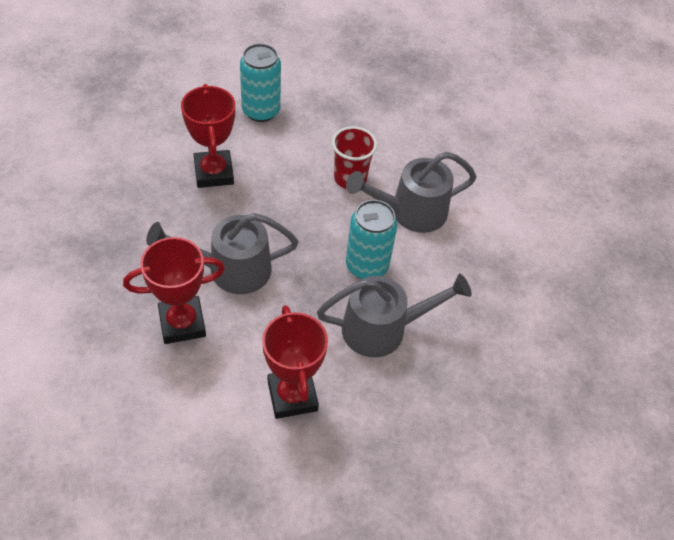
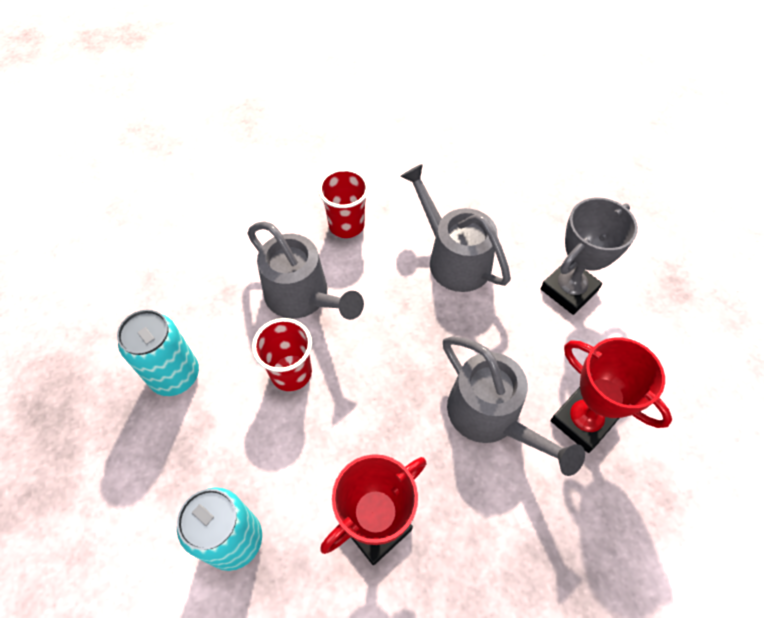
camera: 115 degrees left, 5 degrees up
(292, 396) = (569, 290): red trophy -> grey trophy
(367, 266) = (396, 302): turquoise can -> turquoise can (175, 375)
(467, 272) = (346, 225): none -> red cup

